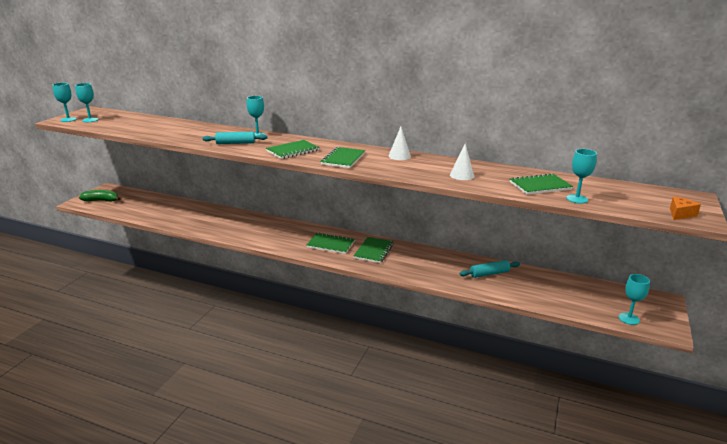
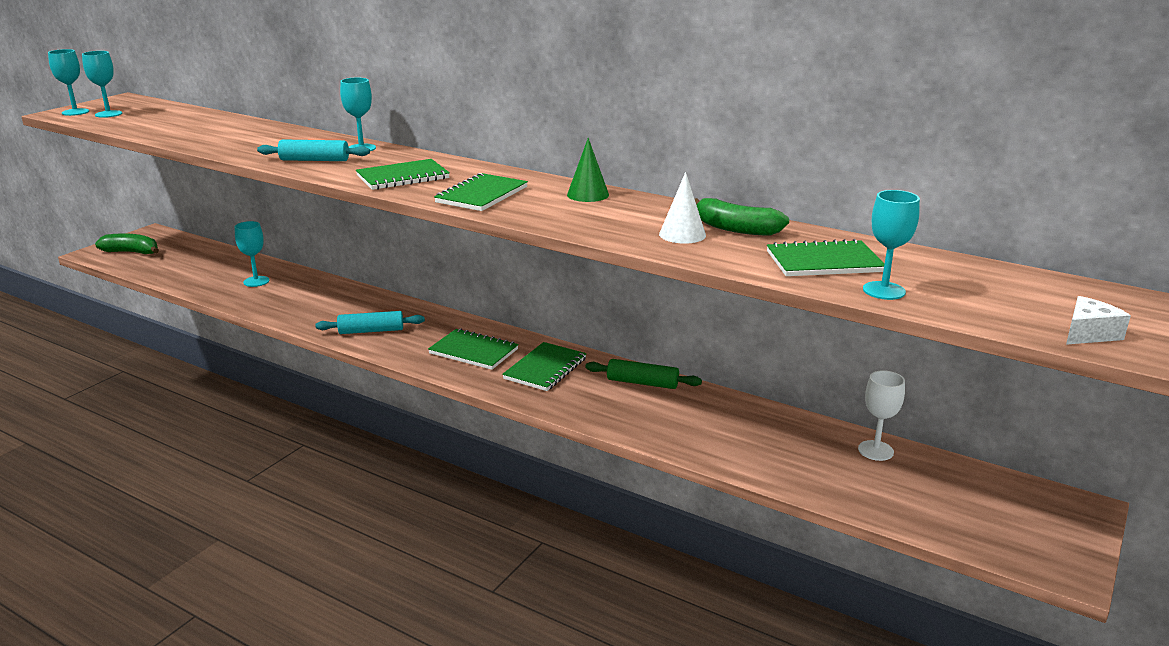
camera: 10 degrees right, 0 degrees up
(399, 156) = (588, 194): white cone -> green cone
(428, 255) = (642, 383): none -> green rolling pin
(486, 171) = (735, 229): none -> green banana
(489, 274) = (743, 427): turquoise rolling pin -> turquoise rolling pin (371, 331)
(558, 280) = (875, 450): none -> white goblet
(629, 319) = (990, 539): turquoise goblet -> turquoise goblet (256, 281)
(680, 214) = (1088, 333): orange cheese -> white cheese

